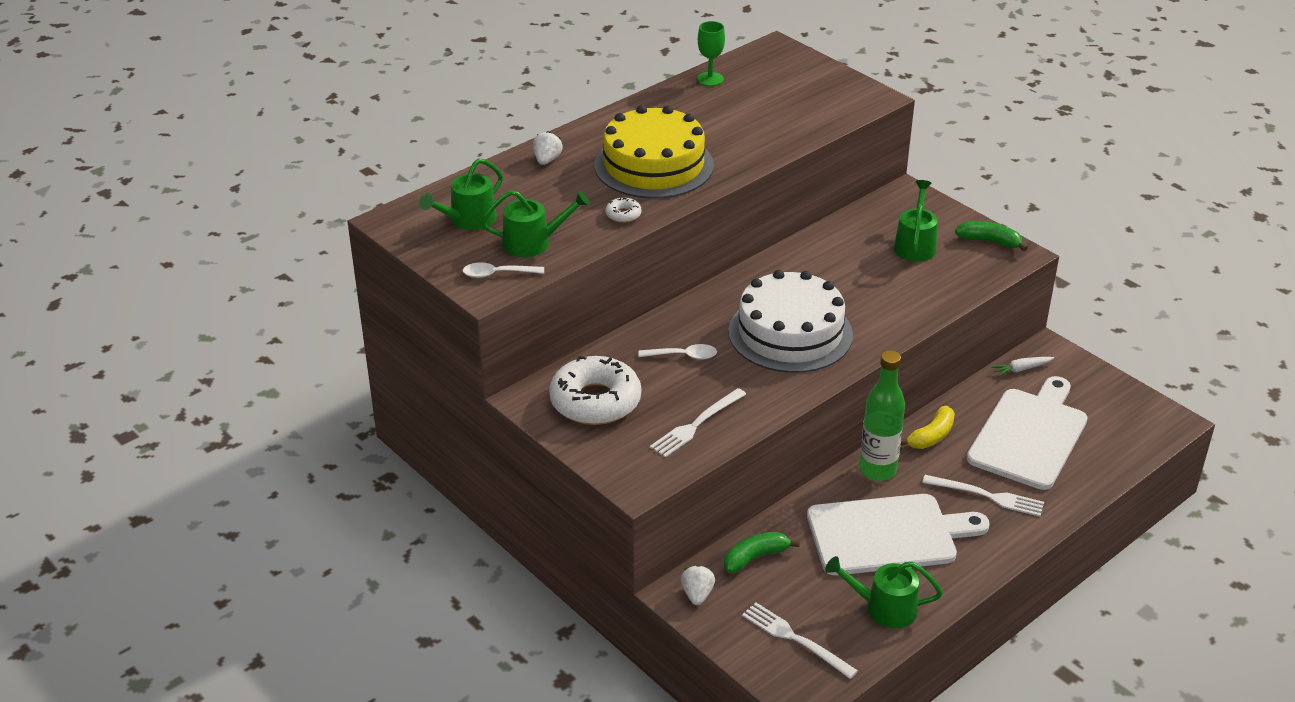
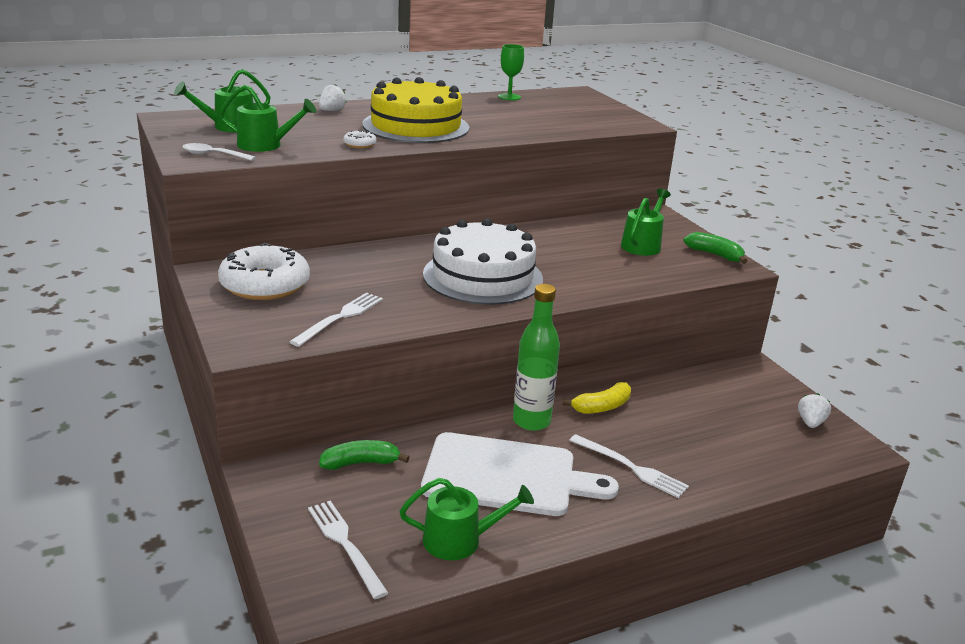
camera: 15 degrees right, 10 degrees down
(683, 356) = (372, 272): white spoon -> none
(696, 424) = (340, 318): white fork -> white fork turned 150 degrees clockwise
(697, 594) = (279, 480): white strawberry -> white strawberry (810, 423)
(884, 608) = (459, 540): green watering can -> green watering can turned 150 degrees clockwise
(1021, 369) = (720, 376): white carrot -> none
(1029, 435) = (702, 428): white cutting board -> none

